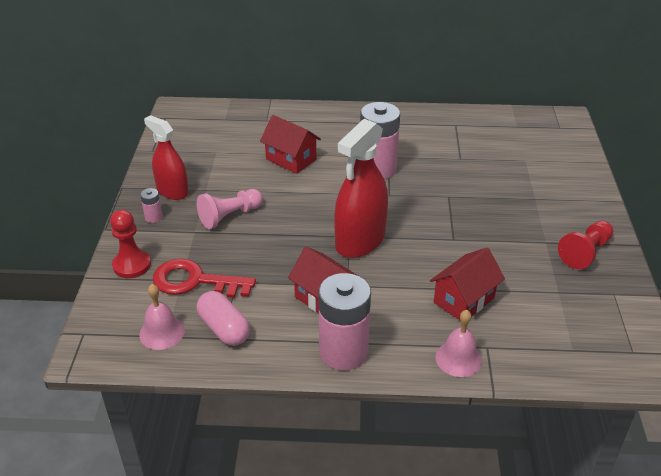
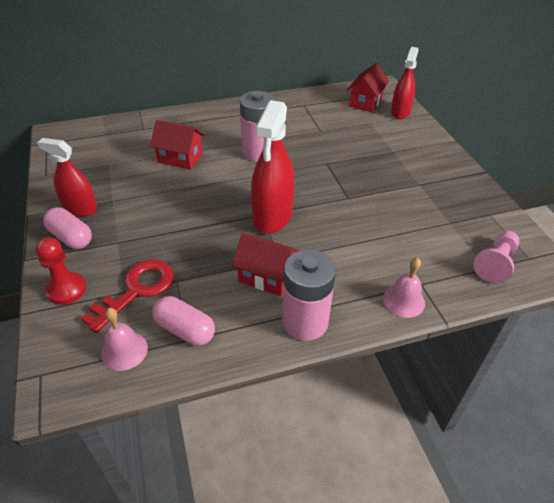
camera: 20 degrees left, 5 degrees up
(153, 217) = (71, 237): pink battery -> pink capsule
(194, 281) = (137, 290): red key -> red key turned 135 degrees clockwise
(229, 216) = (145, 220): pink pawn -> pink pawn (495, 263)
(464, 300) = (382, 248): red house -> red house (365, 102)
(569, 154) = (400, 112): none -> red spray bottle
(585, 252) = (452, 186): red pawn -> none

